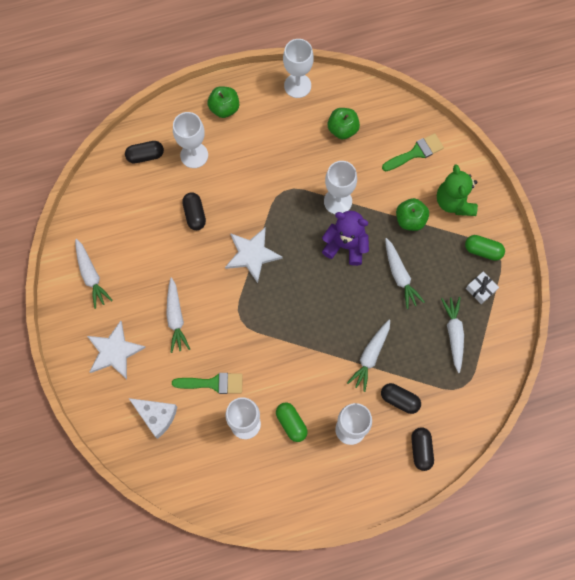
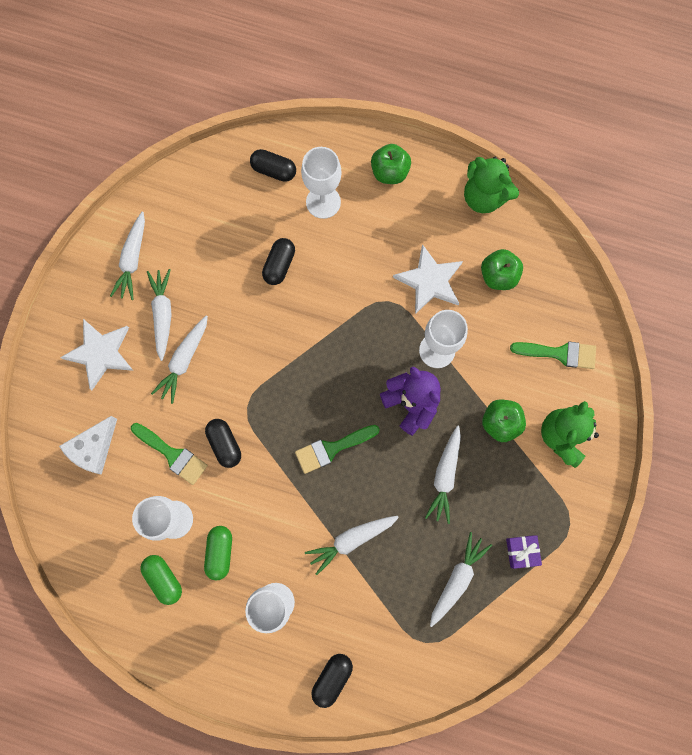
camera: 35 degrees right, 5 degrees up
(139, 298) = (163, 314): none -> white carrot
(156, 416) = (93, 448): white cheese -> white cheese turned 60 degrees clockwise
(252, 254) = (307, 347): white star -> white star (429, 281)
(297, 85) = (484, 197): white goblet -> green teddy bear
(316, 308) = (332, 449): none -> green brush
(399, 400) = (348, 608): black capsule -> black capsule (225, 444)
(480, 289) = (521, 551): white gift -> purple gift
(483, 250) = (555, 510): green capsule -> green capsule (164, 579)

